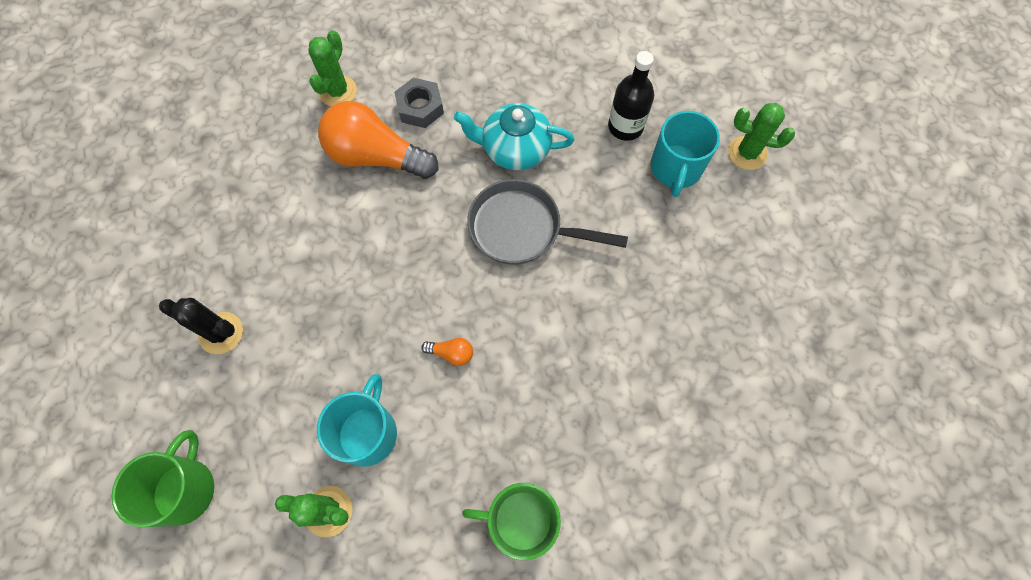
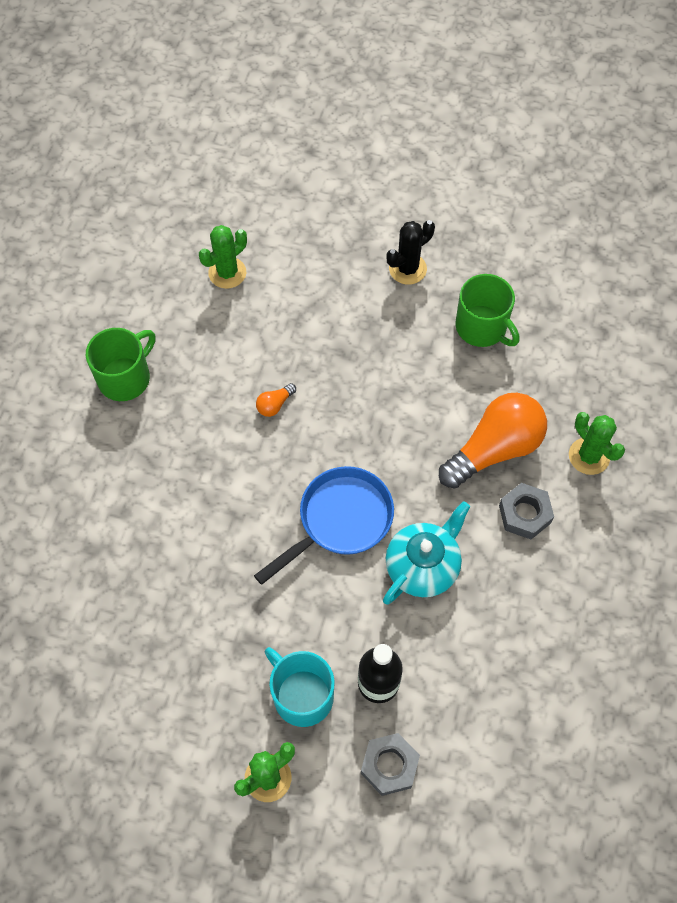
camera: 125 degrees right, 5 degrees down
(185, 489) = (308, 204): green mug -> green mug (482, 327)
(367, 432) = (260, 321): turquoise mug -> none
(522, 229) = (340, 520): grey pan -> blue pan
(673, 88) = (389, 766): none -> grey nut

